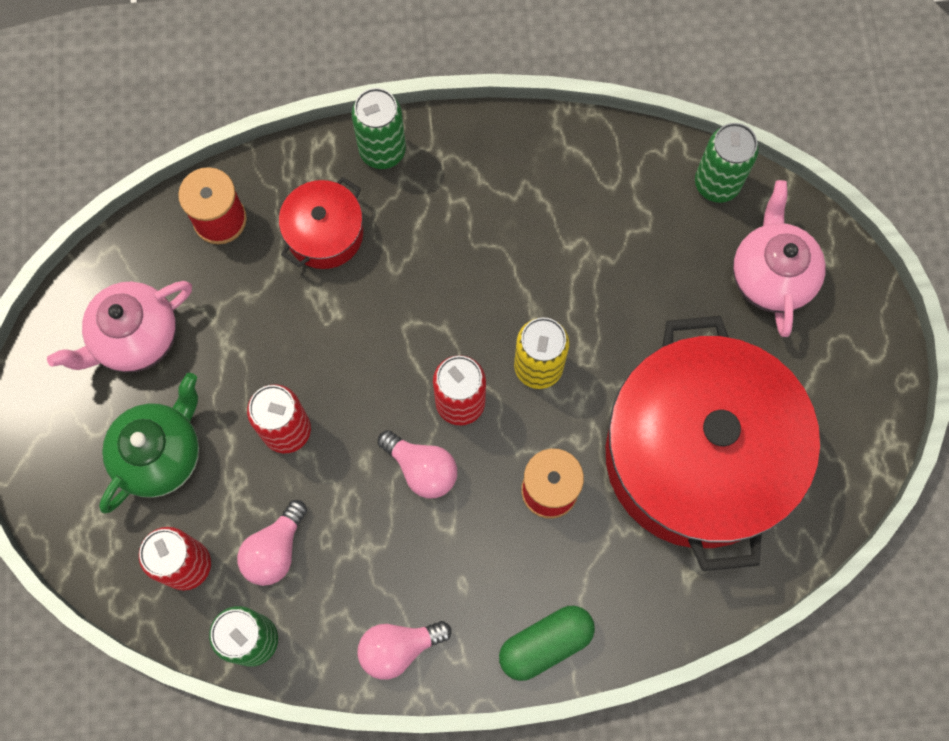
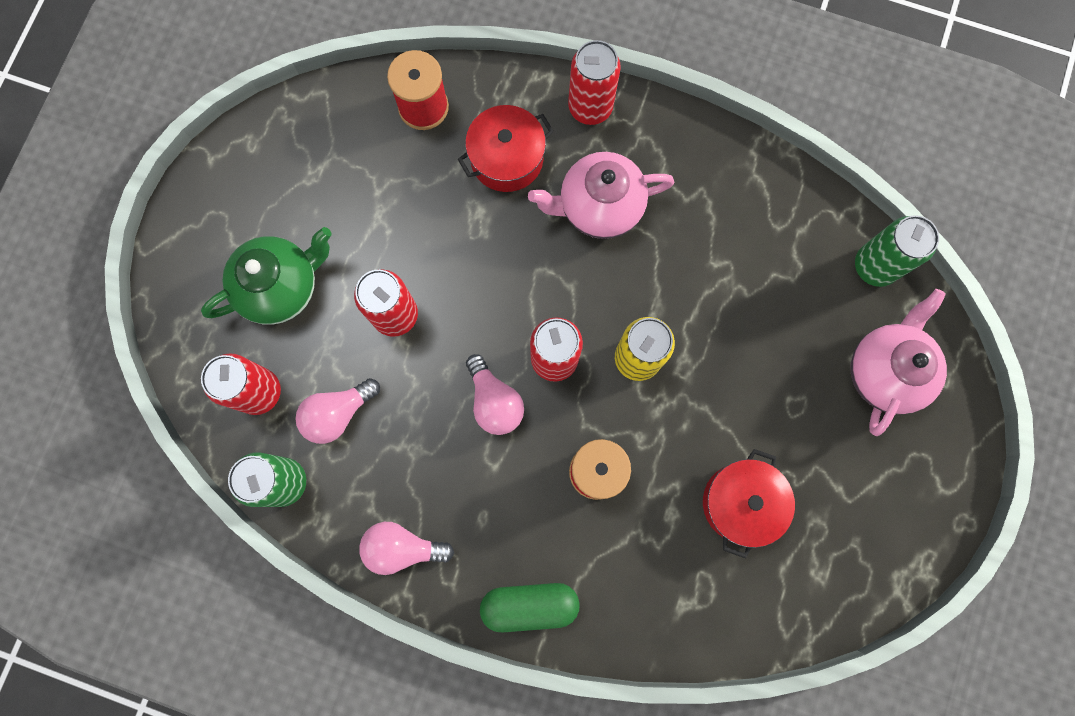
camera: 25 degrees right, 5 degrees up
(135, 338) = (306, 178): pink teapot -> pink teapot (599, 207)
(382, 150) = (590, 107): green can -> red can
(697, 456) = (741, 503): red pot -> red pot, size x0.44

